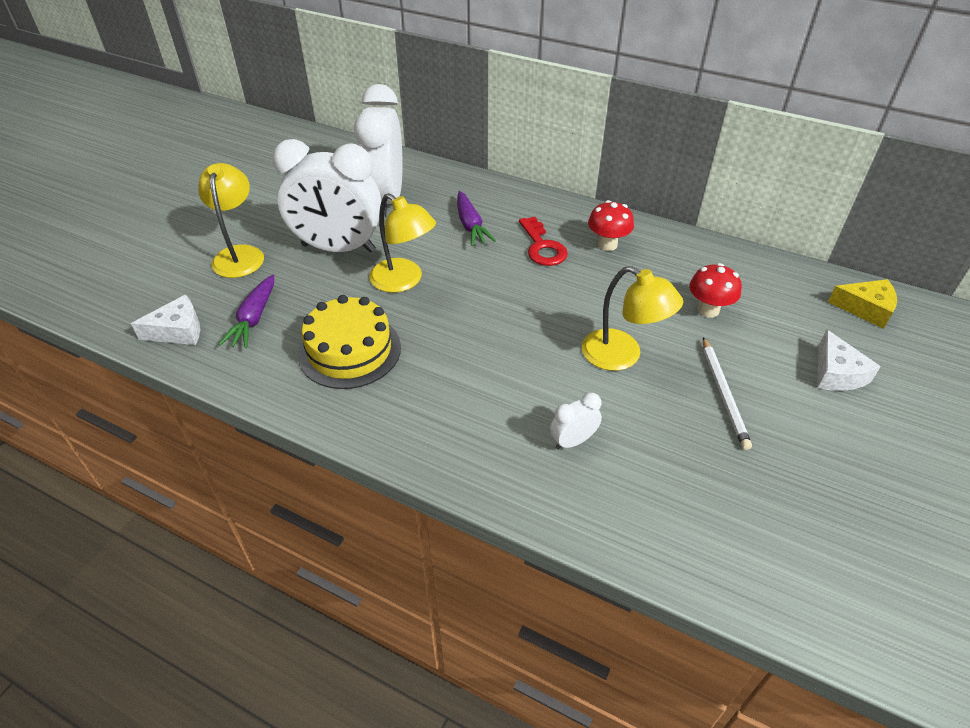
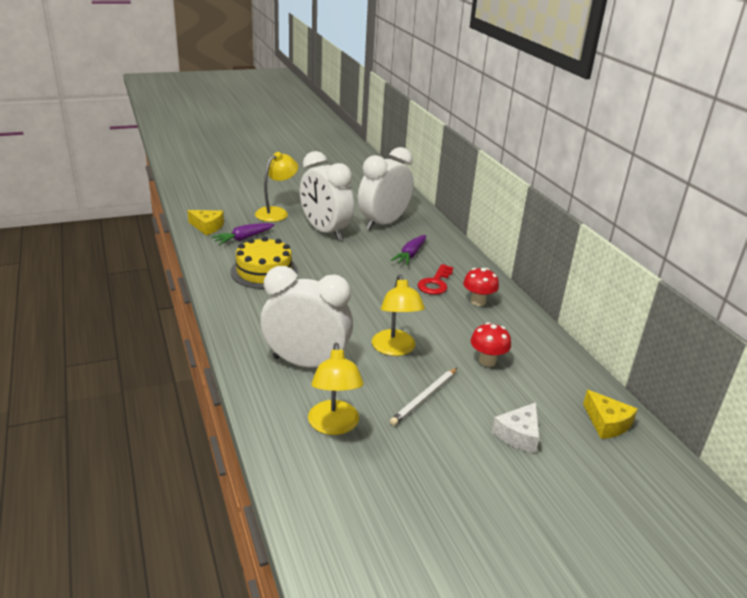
camera: 40 degrees right, 15 degrees down
(178, 330) = (207, 227): white cheese -> yellow cheese
(404, 281) = (334, 259): yellow lamp -> yellow lamp (334, 426)
(573, 441) = (306, 363): white clock -> white clock, size x2.42

